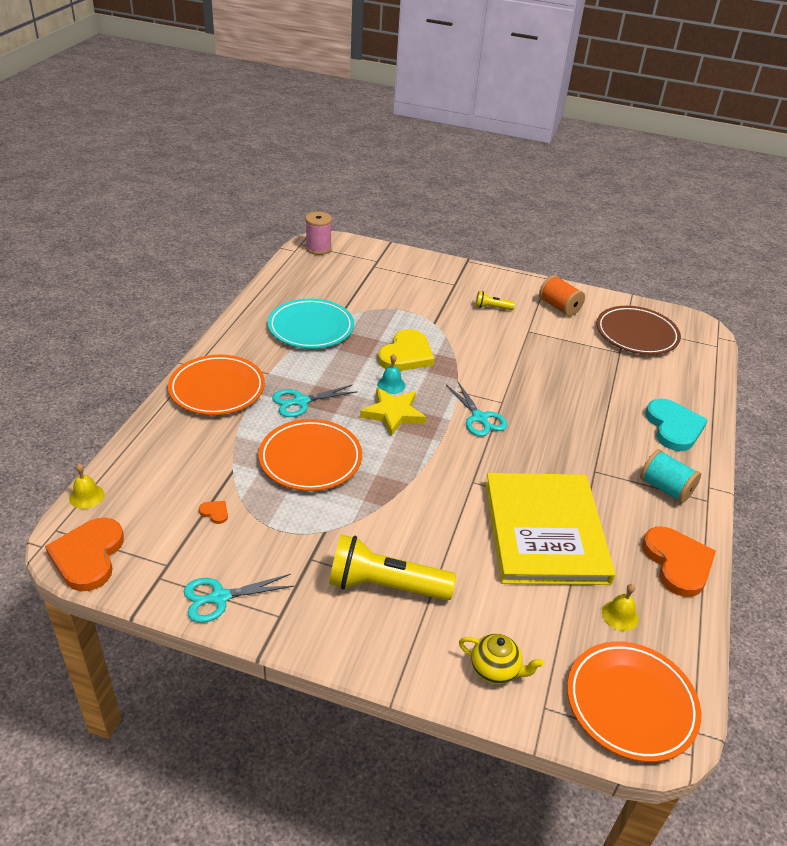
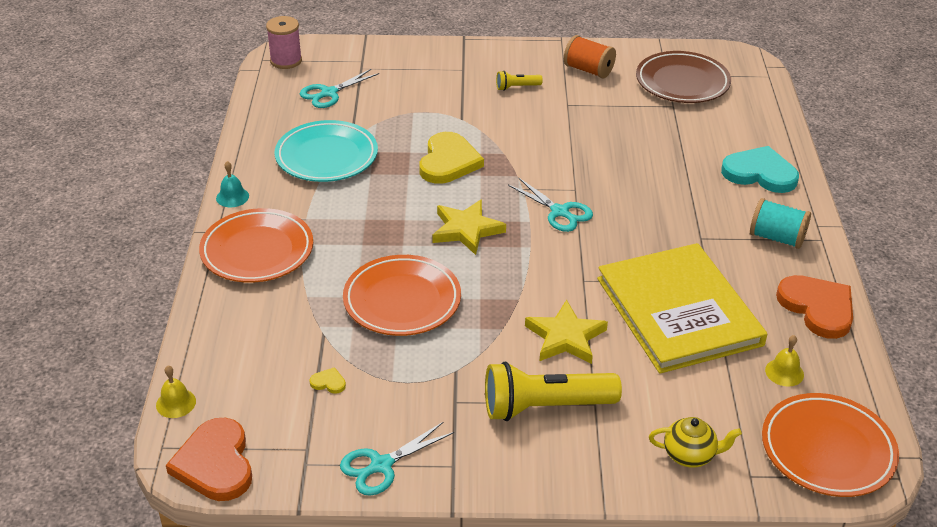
camera: 15 degrees left, 0 degrees up
(215, 512) = (328, 382): orange heart -> yellow heart
(301, 402) = (359, 241): turquoise scissors -> turquoise scissors (329, 93)
(391, 385) = (448, 199): turquoise bell -> turquoise bell (232, 197)
(433, 528) = (565, 337): none -> yellow star
(673, 427) = (760, 173): turquoise heart -> turquoise heart turned 45 degrees counterclockwise

